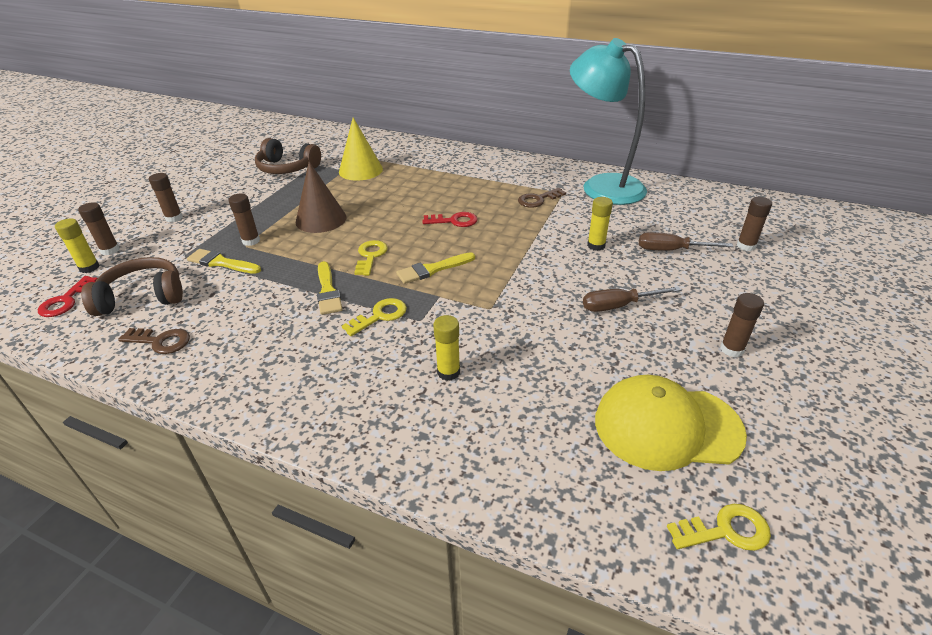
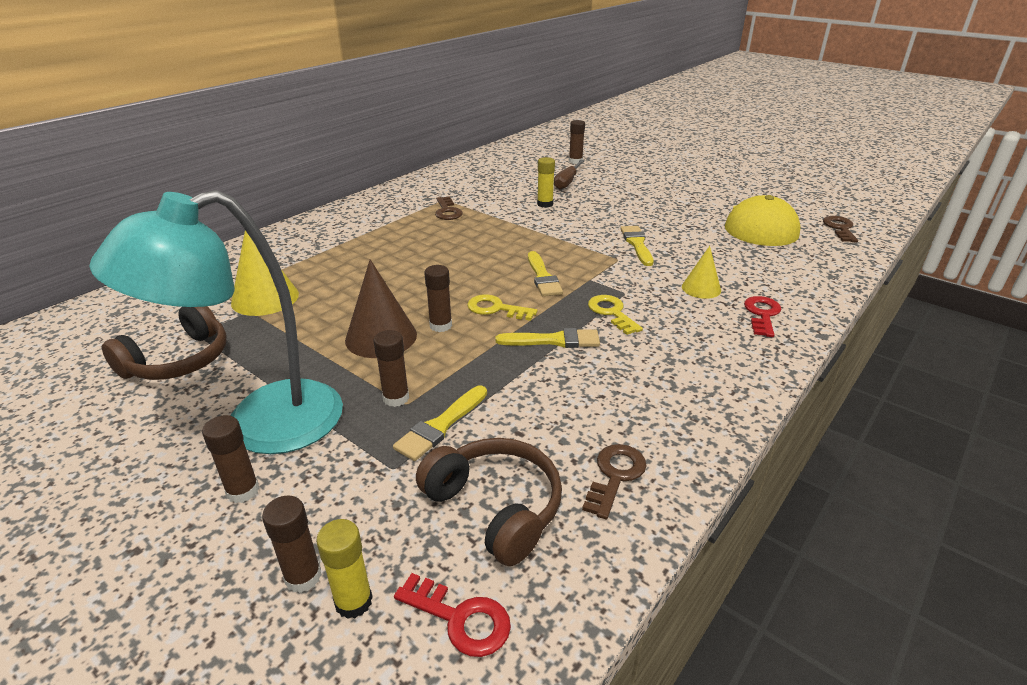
camera: 75 degrees left, 5 degrees down
(142, 297) = (495, 507): brown headphones -> brown headphones turned 135 degrees clockwise
(448, 372) = (701, 288): yellow glue stick -> yellow cone
(454, 221) = (456, 255): red key -> red key (762, 314)
(534, 317) = (637, 244): none -> yellow brush
(602, 186) = (446, 183): turquoise lamp -> turquoise lamp (260, 425)
(618, 306) = (632, 213): brown screwdriver -> none
(726, 530) = (840, 228): yellow key -> brown key
(731, 349) = (690, 192): brown glue stick -> brown glue stick (440, 325)

